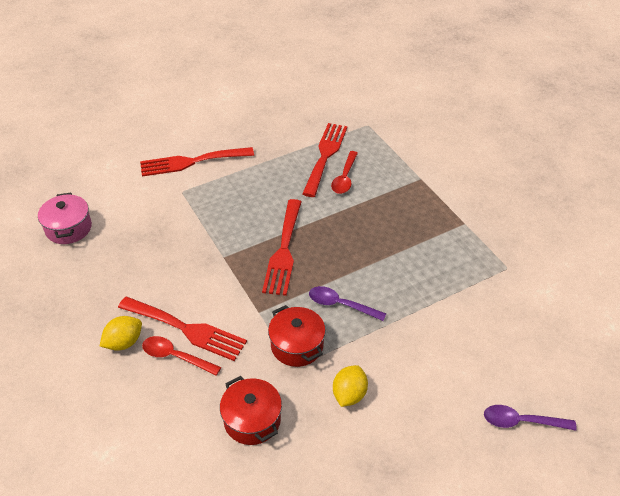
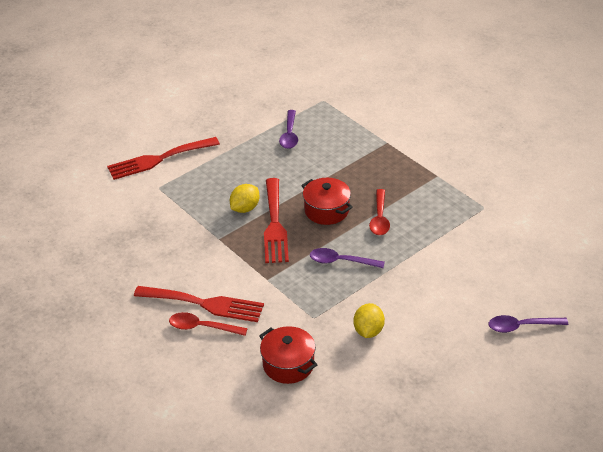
camera: 10 degrees left, 5 degrees down
(68, 228) = (58, 237): pink pot -> none
(124, 342) = (150, 324): yellow lemon -> yellow lemon (245, 208)
(297, 345) = (310, 300): red pot -> red pot (326, 210)
(325, 155) = (289, 134): red fork -> purple spoon
(345, 178) = (314, 152): red spoon -> red spoon (379, 218)

